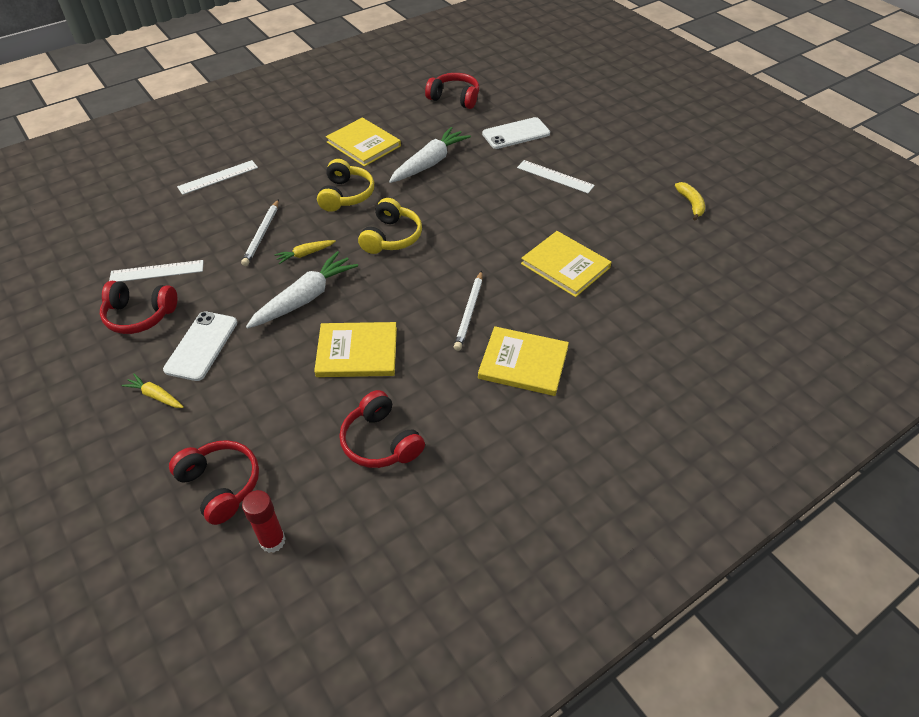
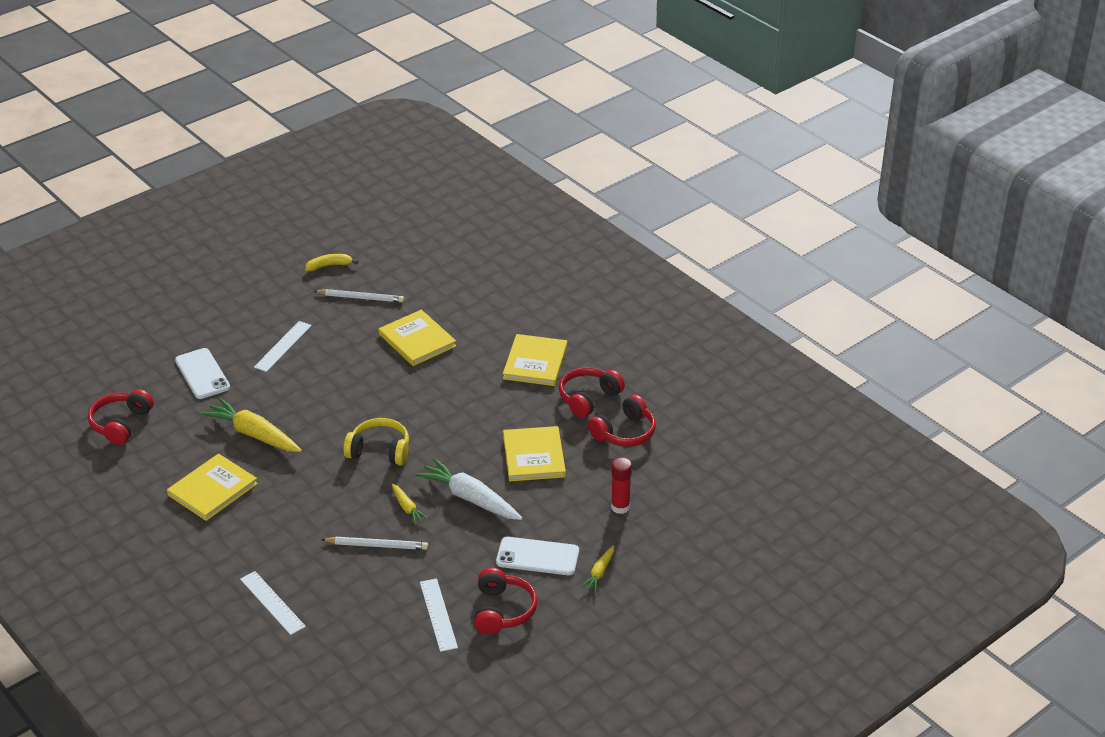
camera: 95 degrees left, 10 degrees down
(220, 485) = (680, 513): red headphones -> red headphones (588, 398)
(272, 541) = (719, 476): red glue stick -> red glue stick (620, 507)
(346, 195) = (310, 491): yellow headphones -> none
(429, 163) = (254, 434): white carrot -> yellow carrot
(469, 312) = (480, 394): white pencil -> white pencil (360, 298)
(565, 265) = (417, 340): yellow book -> yellow book turned 75 degrees counterclockwise

